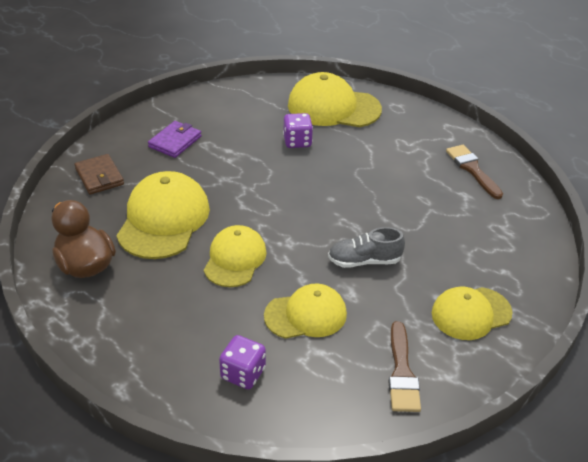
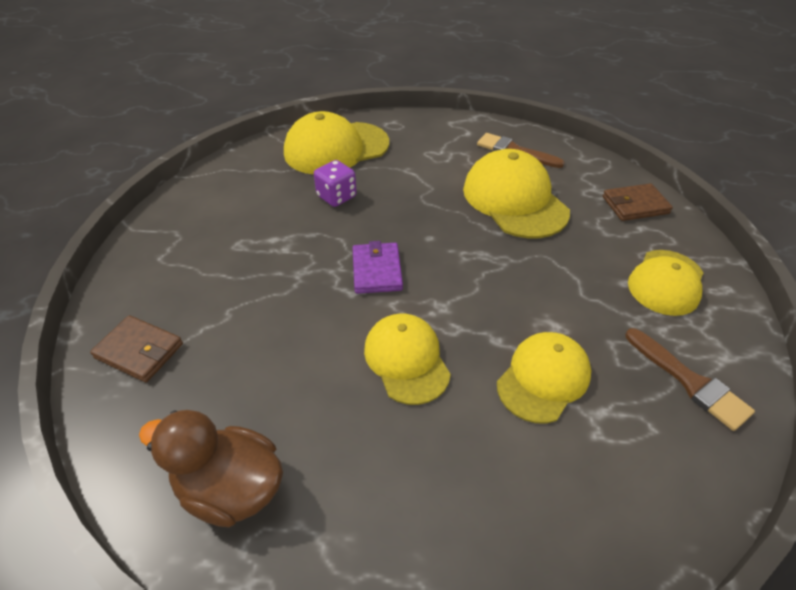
camera: 35 degrees left, 5 degrees up
(163, 219) = (277, 360): yellow cap -> yellow cap (514, 200)
(175, 142) = (200, 259): purple wallet -> purple wallet (377, 270)
(243, 373) = (563, 499): purple dice -> none
(364, 261) = (528, 284): grey shoe -> none
(522, 254) = (635, 205): none -> brown wallet

